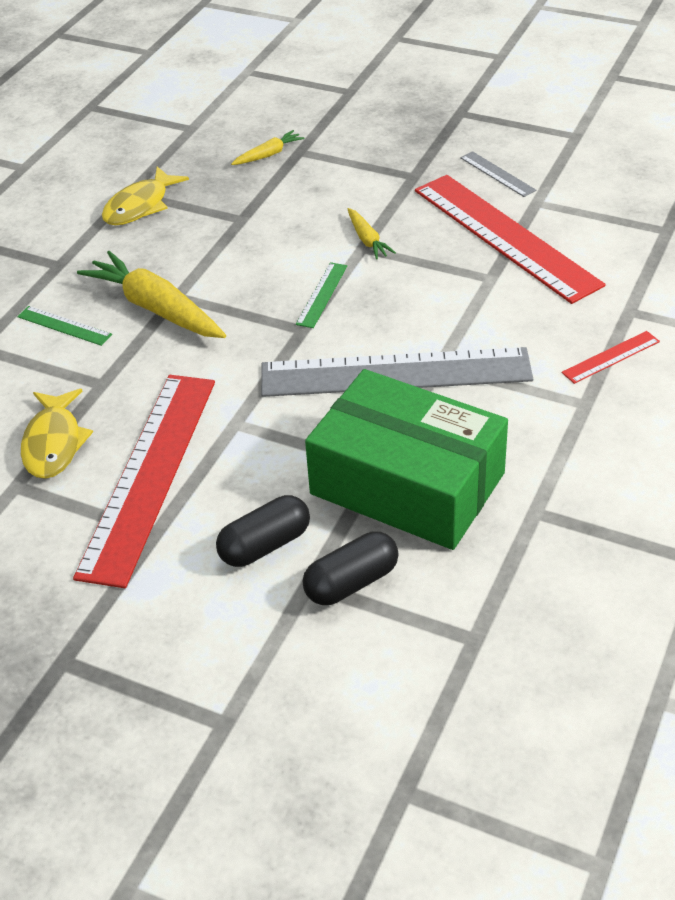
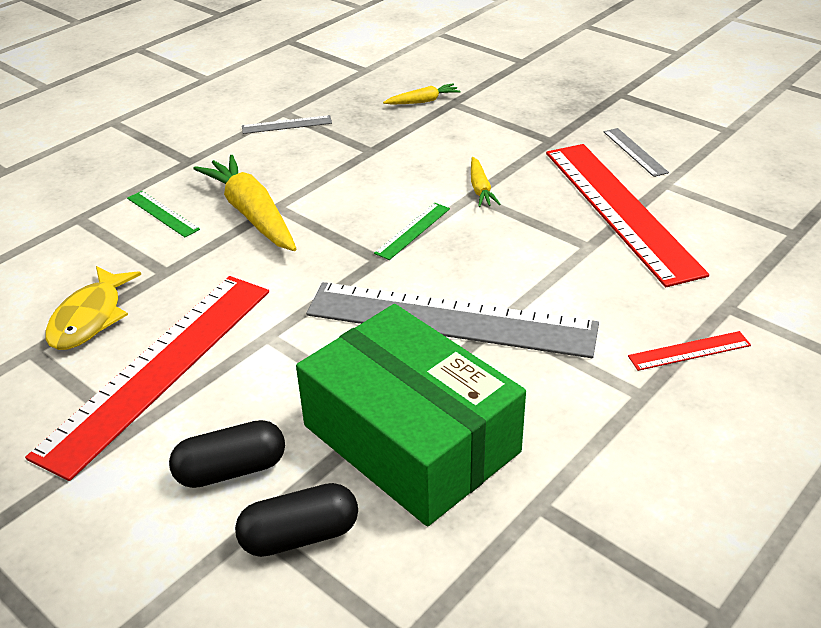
camera: 15 degrees right, 5 degrees down
(140, 206) = (287, 125): yellow fish -> grey ruler

